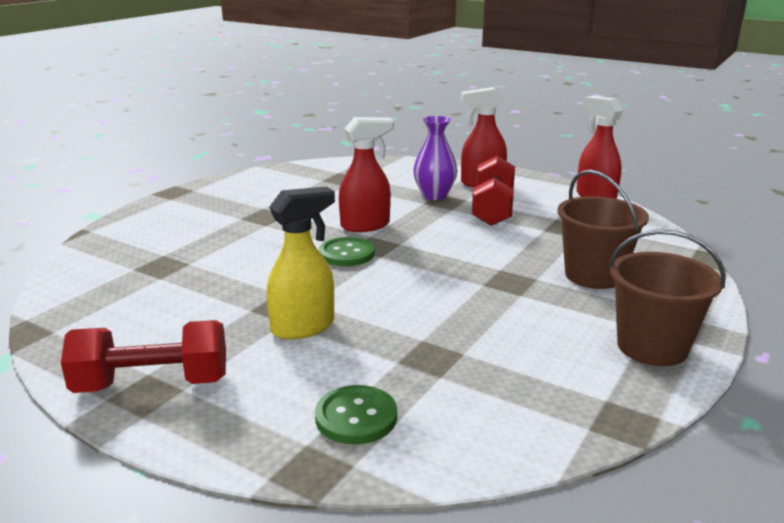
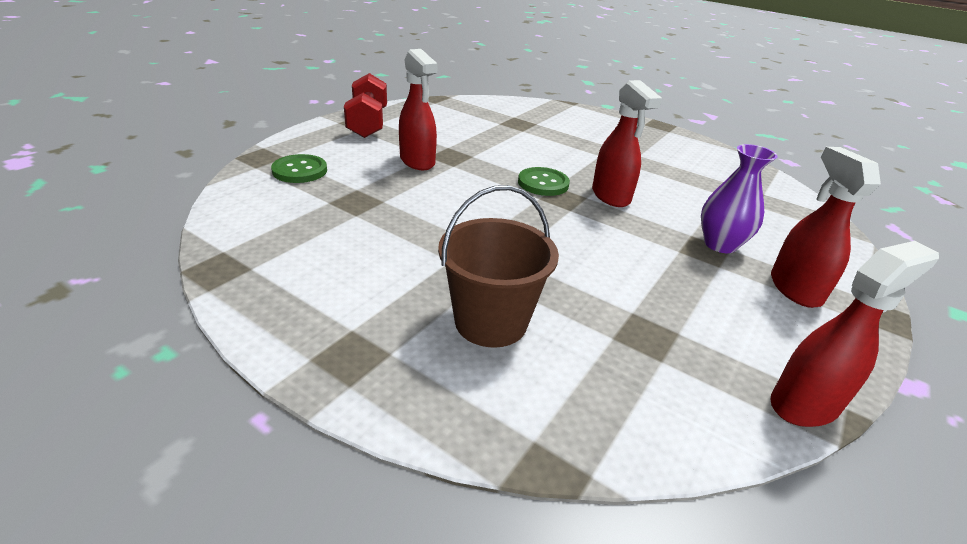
camera: 90 degrees right, 10 degrees up
(304, 327) = (417, 161): yellow spray bottle -> red spray bottle
(493, 210) = (690, 281): red dumbbell -> none
(652, 347) = (316, 320): brown bucket -> none

